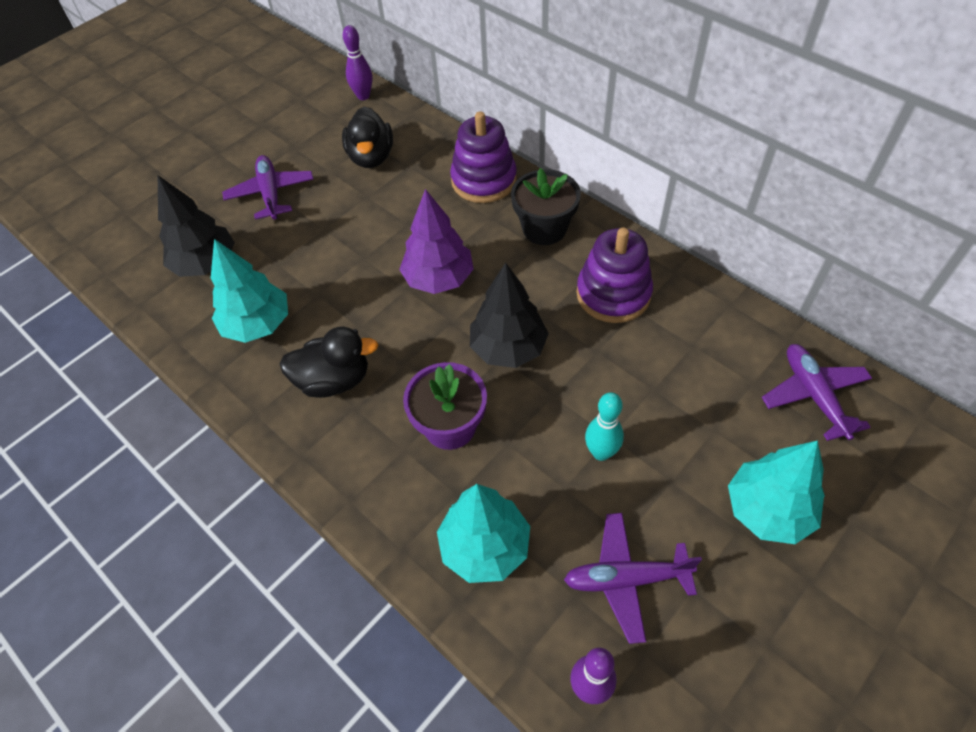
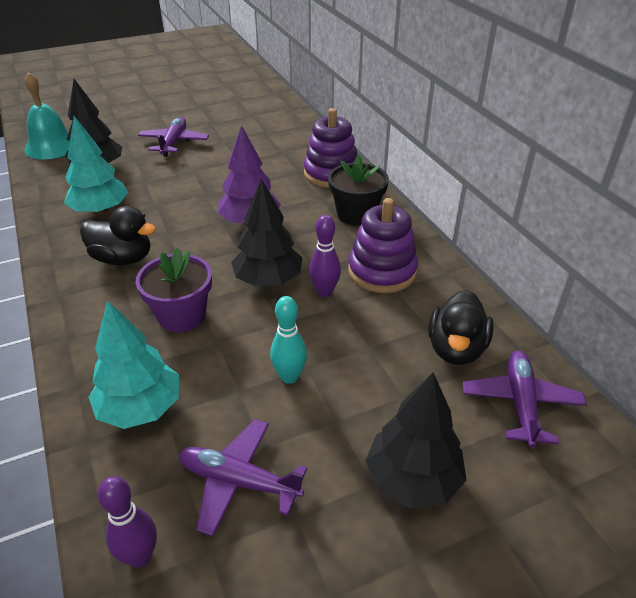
camera: 20 degrees right, 15 degrees down
(118, 250) = (51, 146): none -> turquoise bell
(363, 96) = (281, 107): purple bowling pin -> purple bowling pin (324, 292)
(371, 157) = (259, 141): black duck -> black duck (456, 349)
(768, 510) = (412, 479): turquoise tree -> black tree

